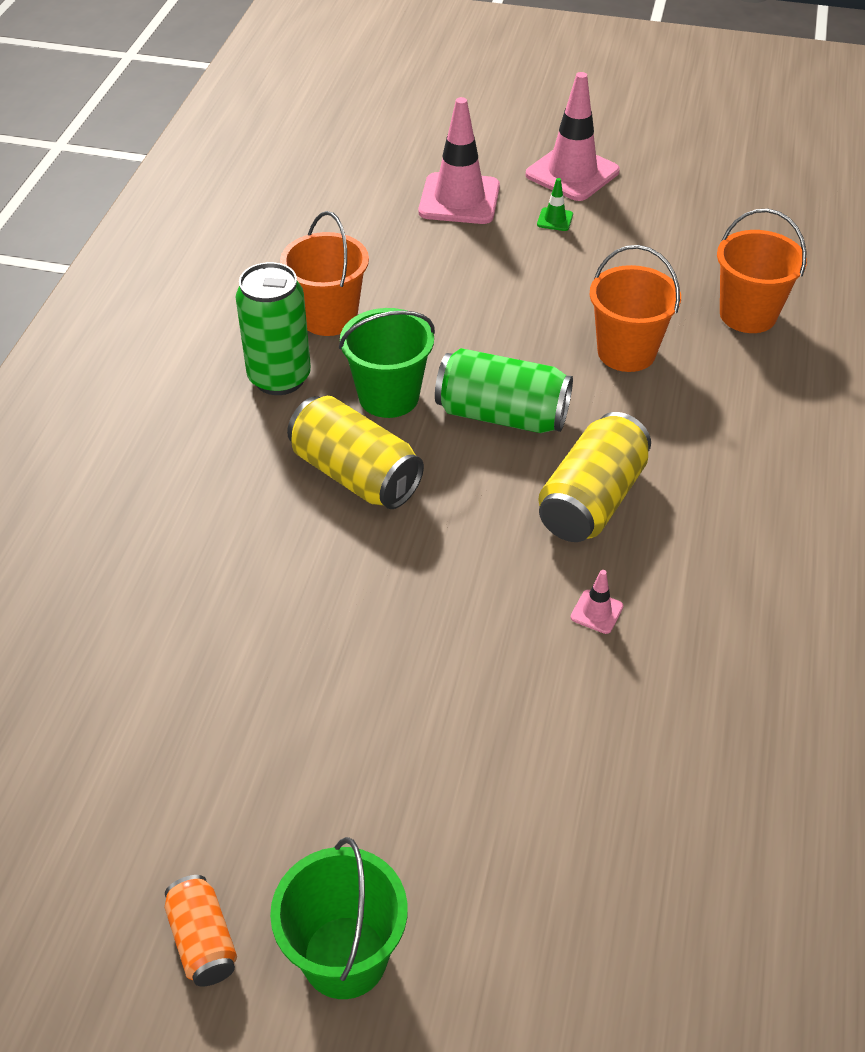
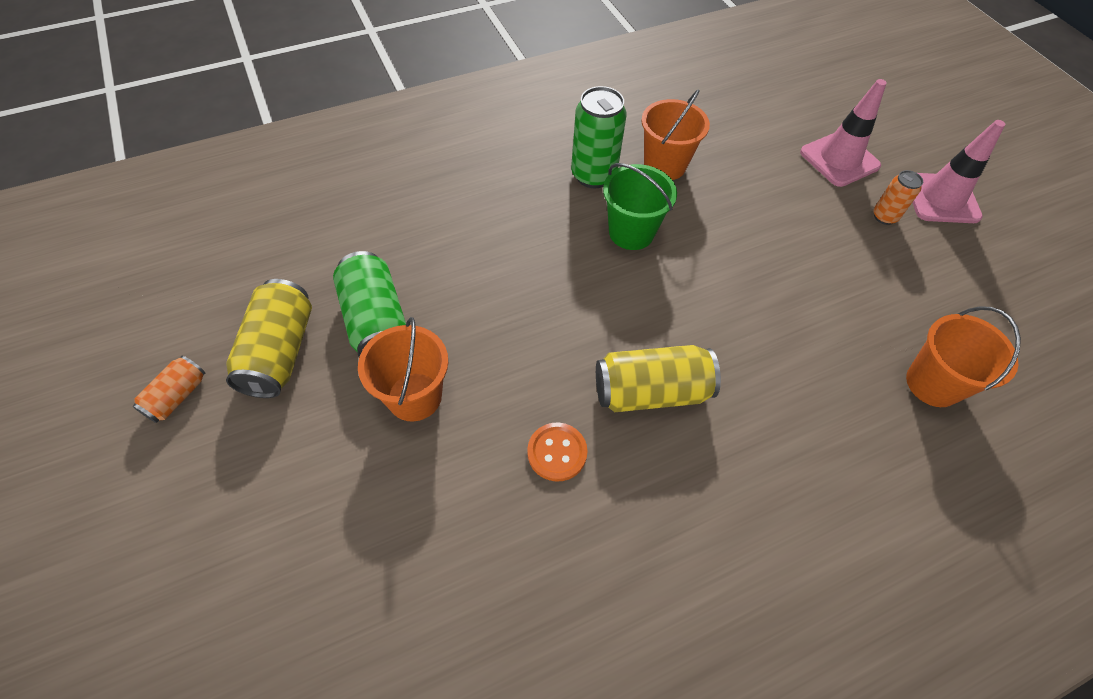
camera: 50 degrees right, 10 degrees up
(345, 957) = (203, 472): green bucket -> none
(355, 475) = (553, 256): yellow can -> yellow can (279, 352)
(502, 415) = (675, 297): green can -> green can (376, 321)
(555, 220) = (884, 217): green traffic cone -> orange can
(596, 612) = (557, 452): pink traffic cone -> orange button
(626, 352) = (807, 331): orange bucket -> orange bucket (414, 396)

